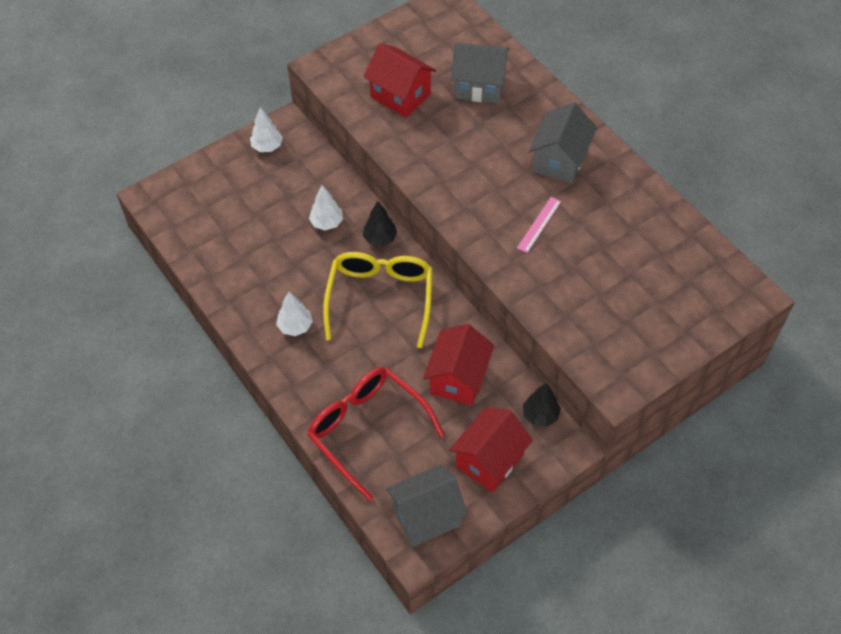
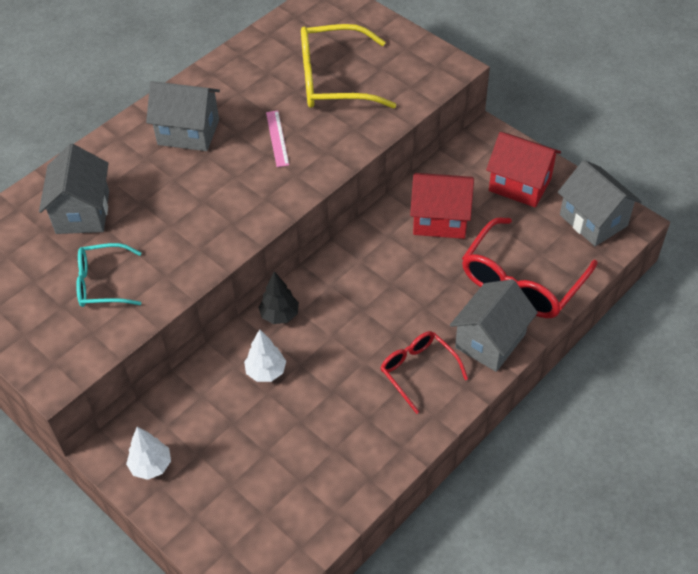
camera: 100 degrees left, 5 degrees down
(295, 326) = (418, 371): white tree -> red glasses
(309, 387) = (490, 341): none -> grey house
(380, 298) = (360, 300): yellow glasses -> yellow glasses (333, 80)
(400, 95) = (102, 283): red house -> turquoise glasses
(539, 224) = (277, 138): pink ruler -> pink ruler turned 60 degrees clockwise
(540, 415) = (460, 156): black tree -> none

